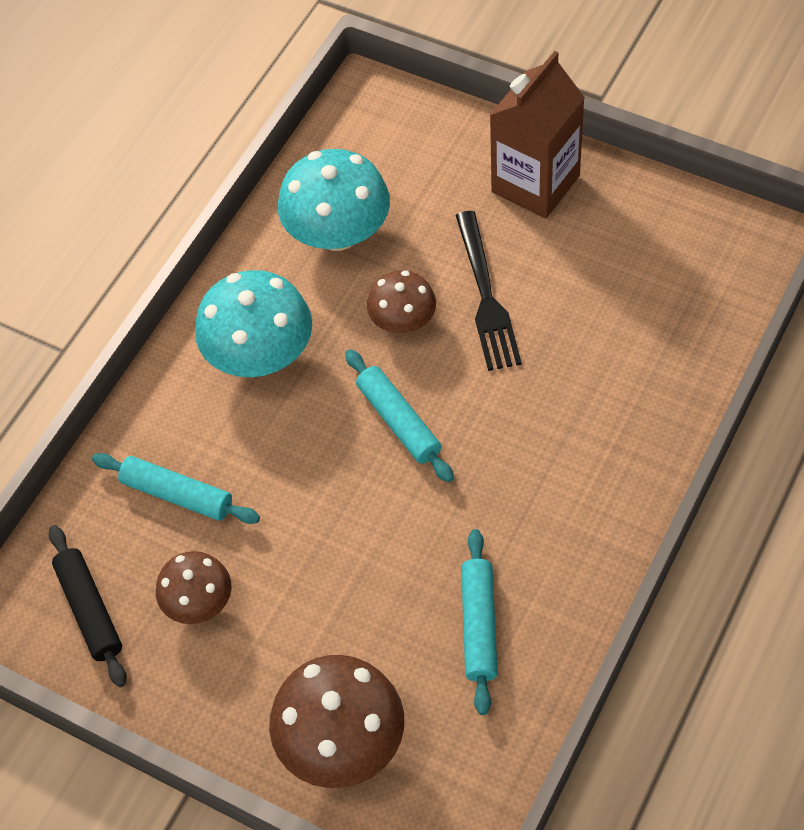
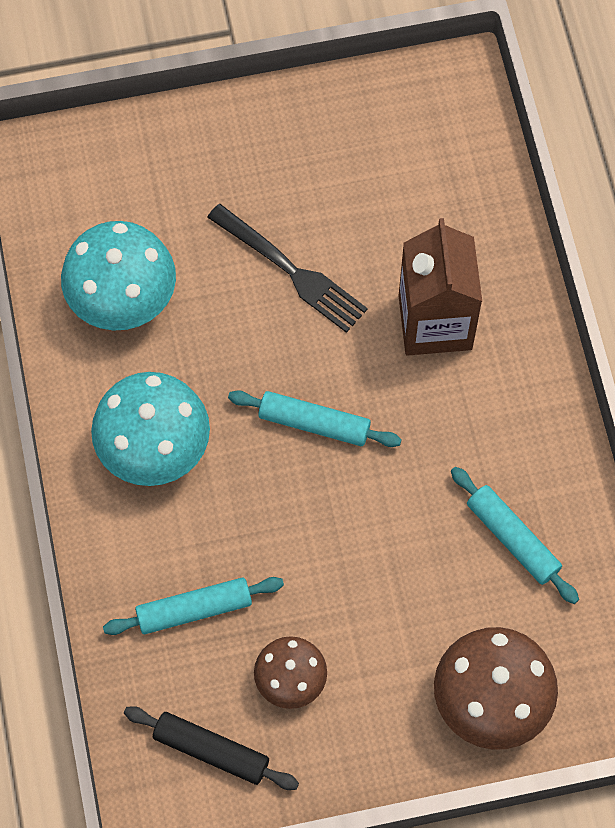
camera: 45 degrees left, 10 degrees up
(403, 321) = (243, 337): brown mushroom -> none
(535, 184) = (246, 145): brown carton -> brown carton (435, 322)

